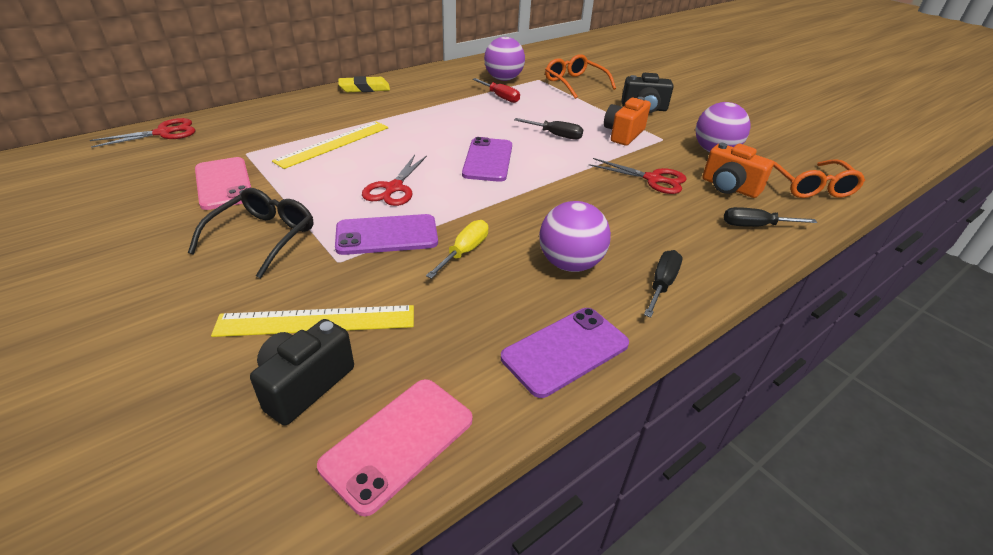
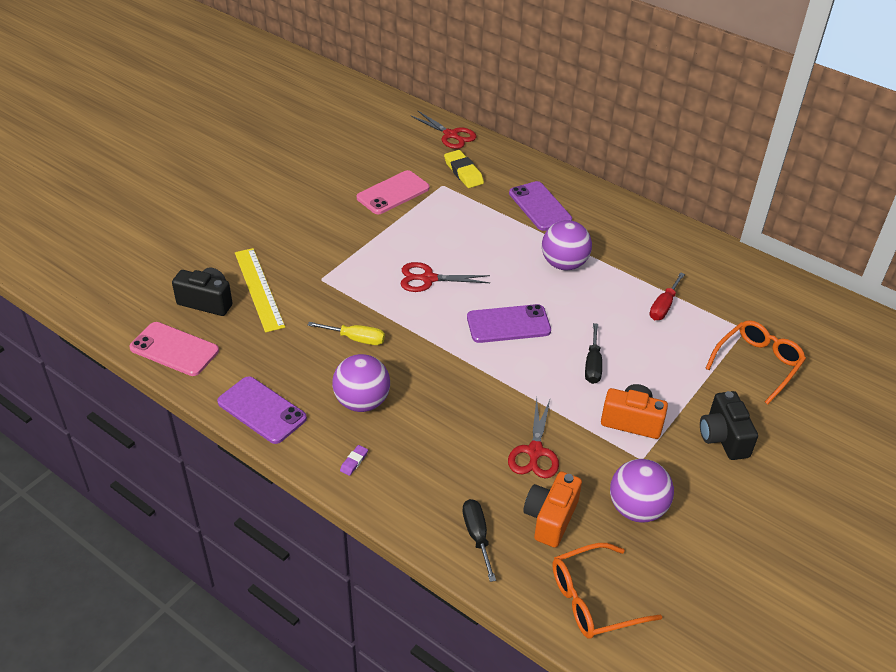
camera: 75 degrees right, 5 degrees up
(264, 236) = (336, 236): black glasses -> none
(333, 144) = (484, 224): yellow ruler -> none
(364, 88) = (612, 206): yellow eraser -> yellow eraser (463, 172)
(387, 235) = (361, 293): purple phone -> purple phone (540, 206)
(503, 79) = (719, 299): purple ball -> purple ball (564, 264)
(661, 284) = (354, 462): black screwdriver -> purple eraser

